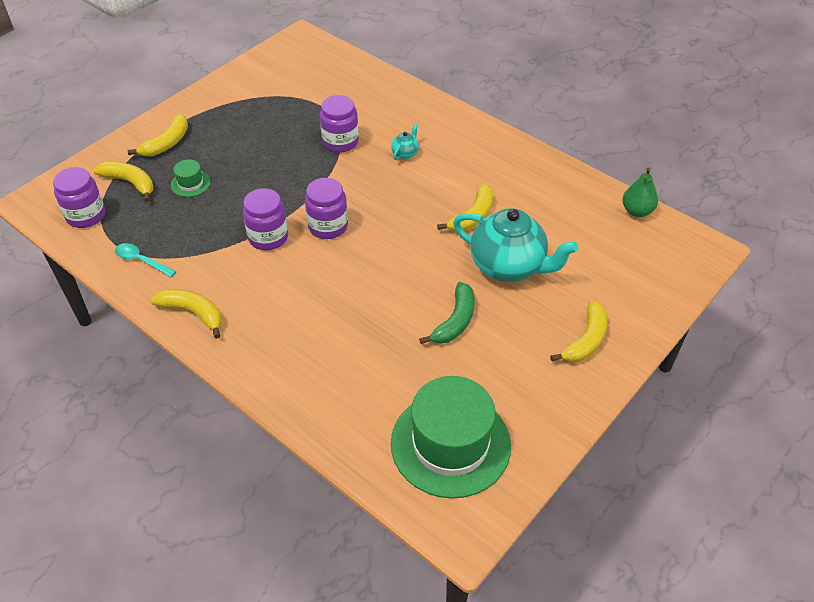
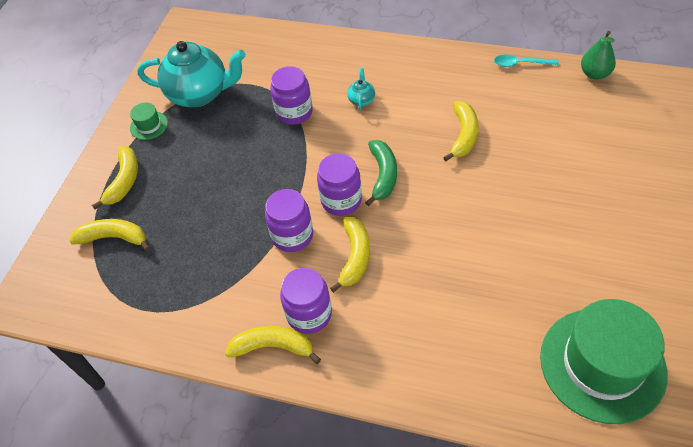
camera: 20 degrees left, 5 degrees up
(86, 215) = (90, 292): purple jar -> purple jar (309, 314)
(141, 261) = (182, 315): turquoise spoon -> turquoise spoon (520, 64)
(190, 183) = (177, 213): green hat -> green hat (149, 125)
(455, 321) = (520, 242): green banana -> green banana (383, 175)
(509, 266) = (528, 169): turquoise teapot -> turquoise teapot (200, 94)
(586, 340) = (641, 210): yellow banana -> yellow banana (355, 257)

